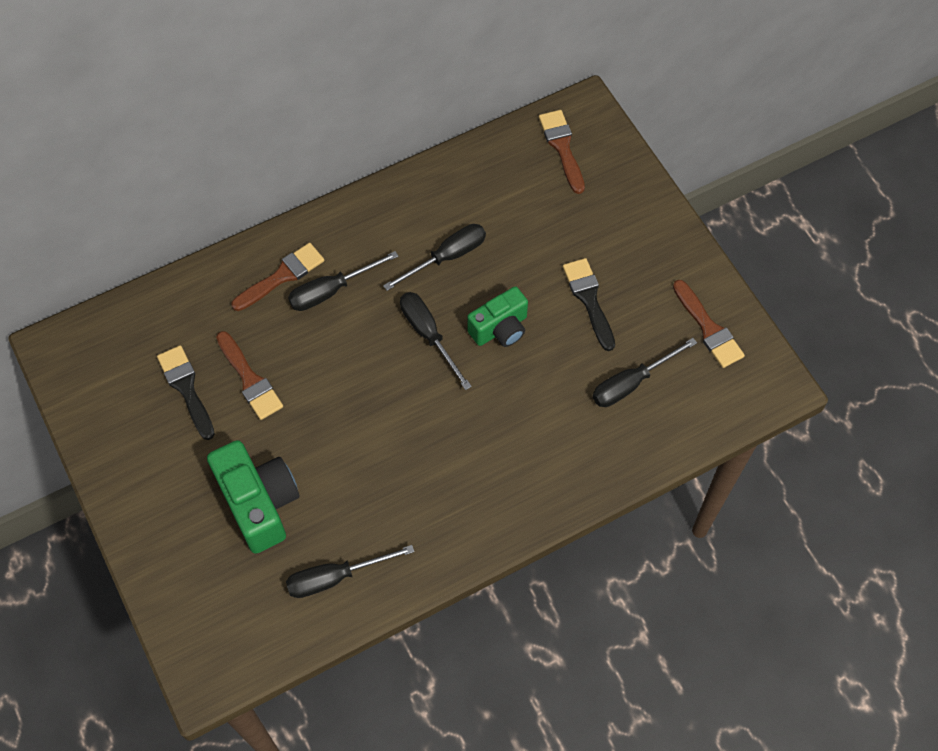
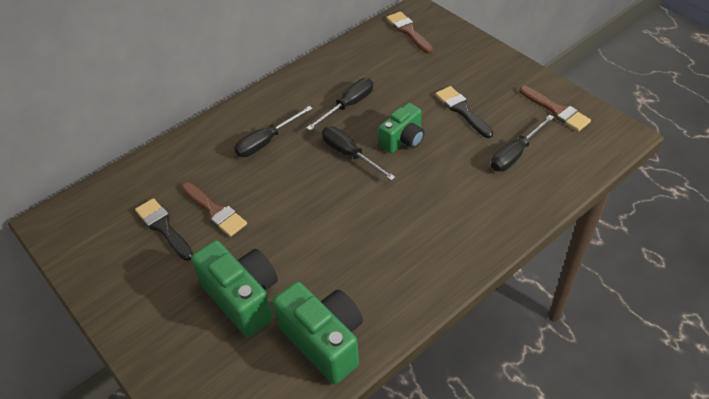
camera: 10 degrees left, 15 degrees down
(281, 276) = (225, 140): brown brush -> none
(335, 577) = (324, 341): black screwdriver -> green camera

